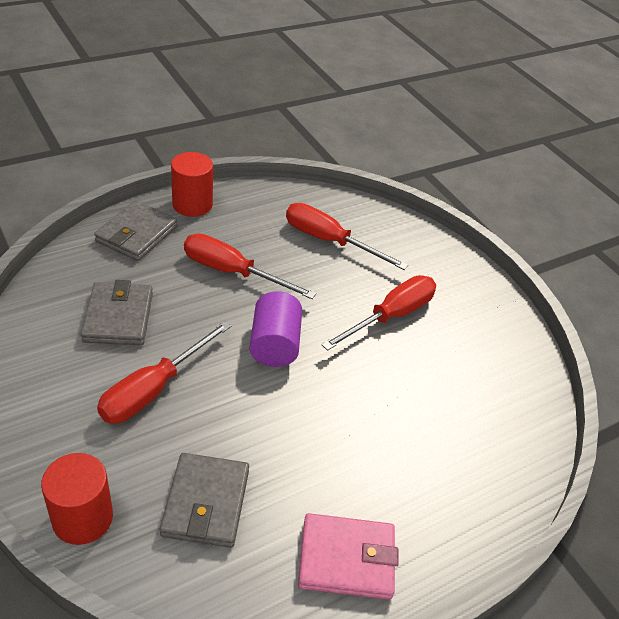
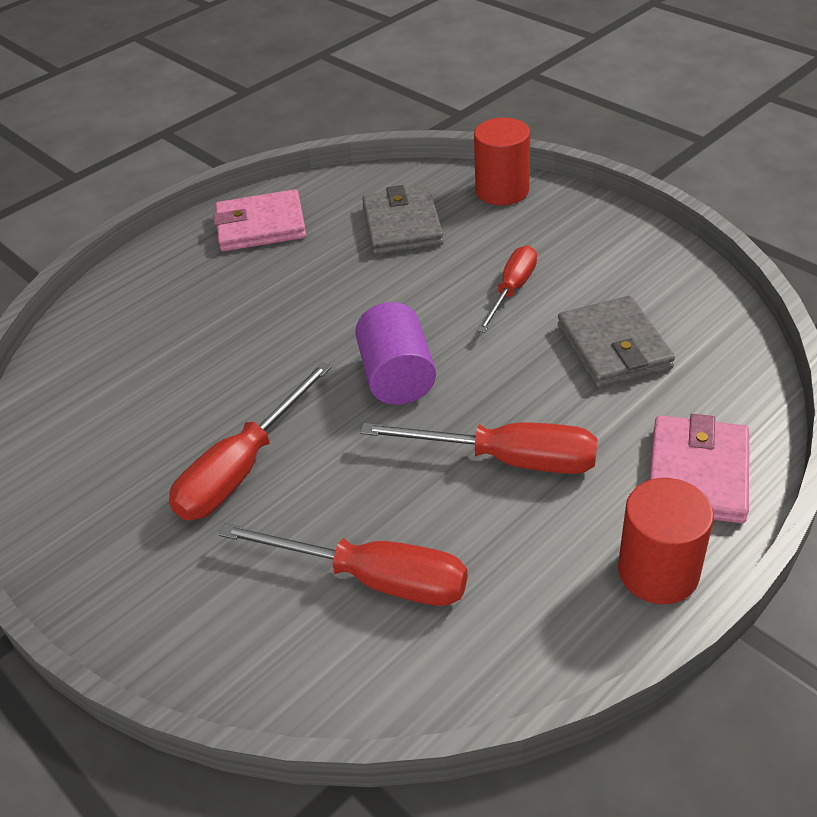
camera: 175 degrees right, 0 degrees up
(137, 234) = (697, 474): grey wallet -> pink wallet
(153, 389) = (512, 290): red screwdriver -> red screwdriver, size x0.66

